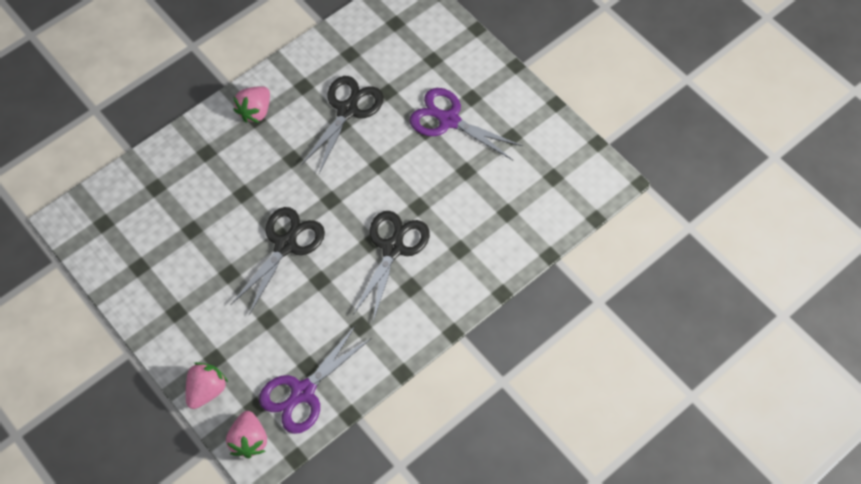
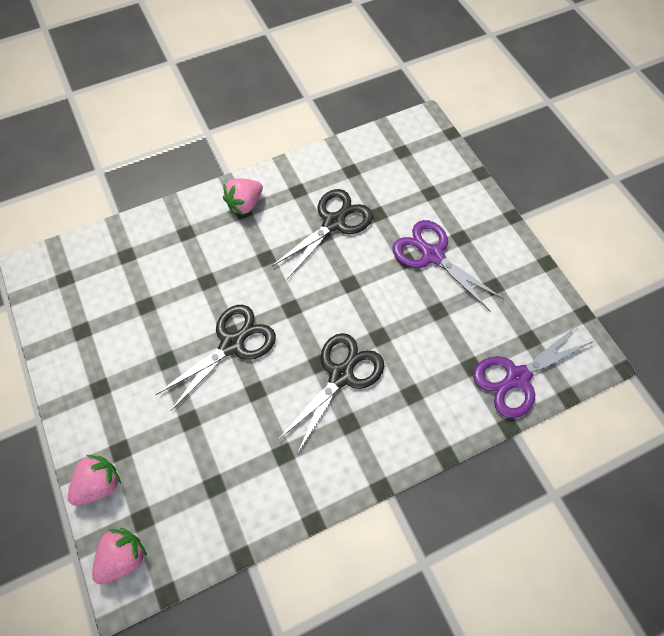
camera: 15 degrees right, 0 degrees up
(249, 440) = (123, 558): pink strawberry -> pink strawberry turned 150 degrees counterclockwise
(303, 392) = (199, 515): purple scissors -> purple scissors (517, 378)

